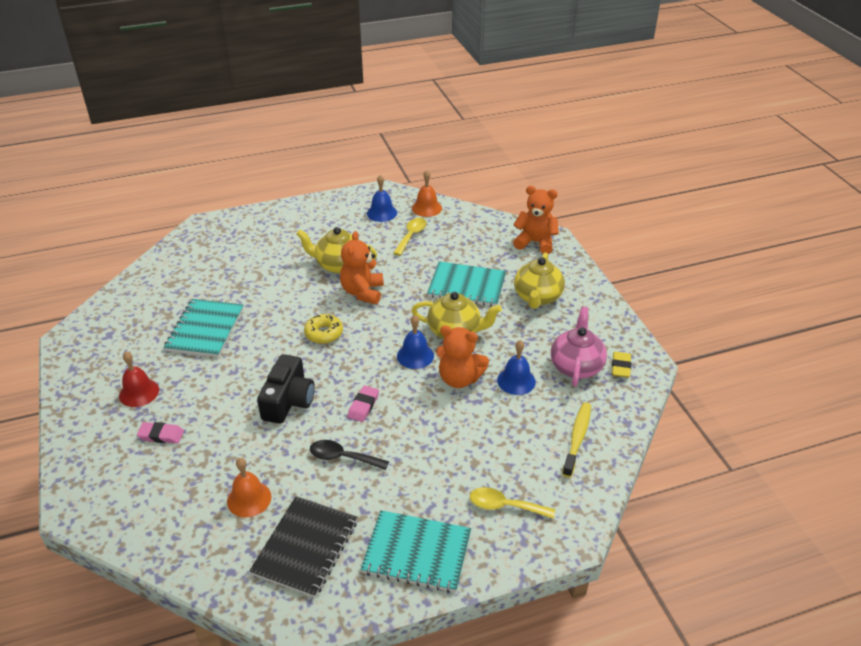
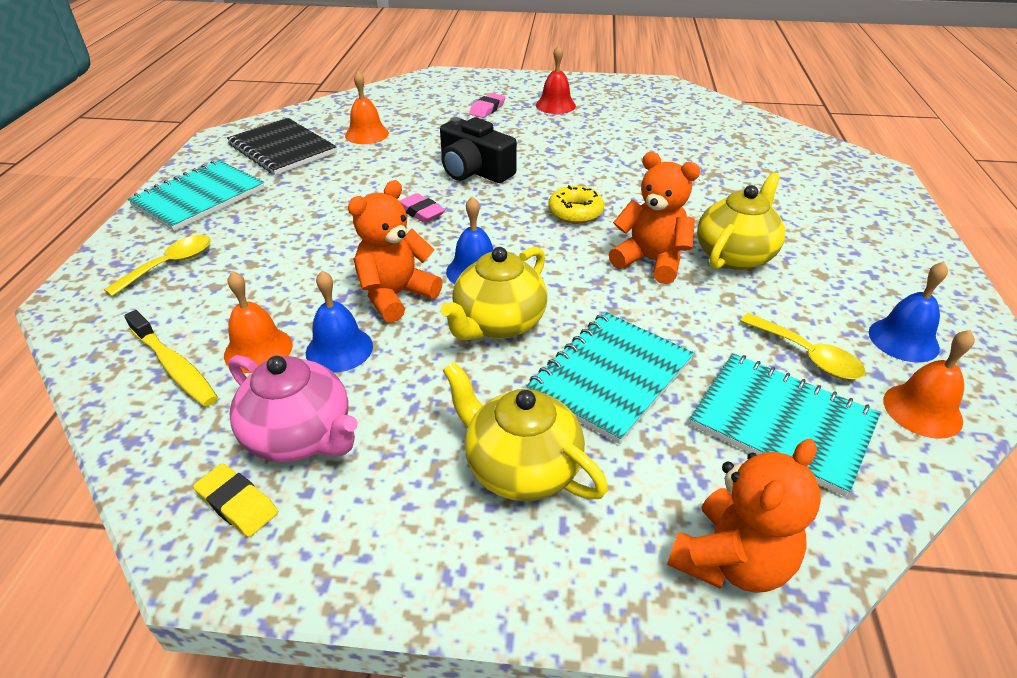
camera: 115 degrees right, 0 degrees up
(205, 330) = (634, 144): turquoise notebook -> turquoise notebook (782, 423)
(342, 457) = (360, 185): black spoon -> none
(540, 412) = (258, 349): none -> orange bell

